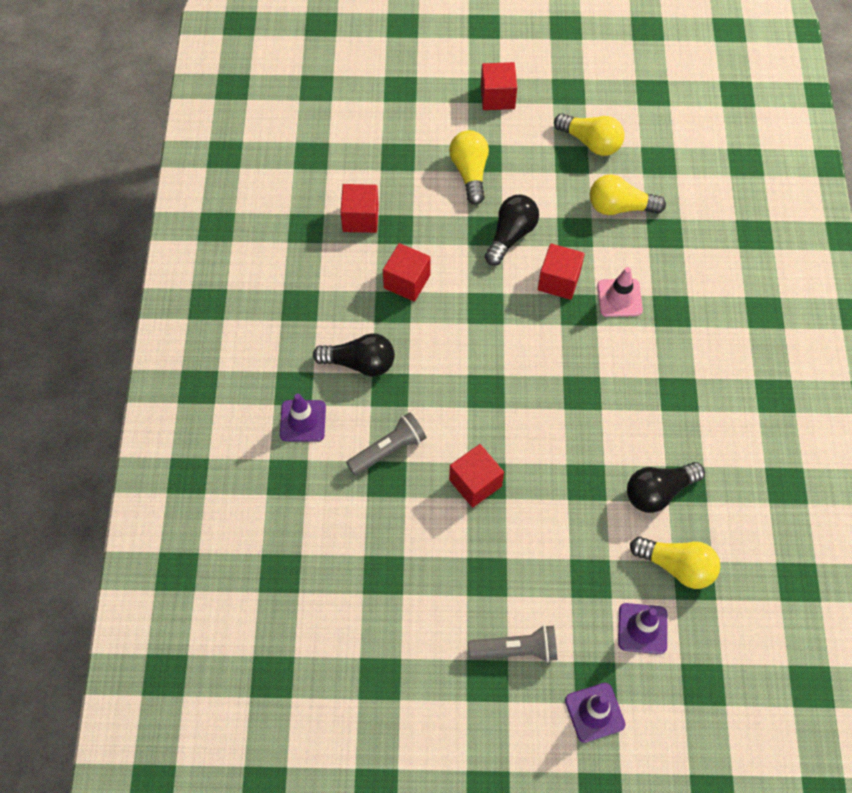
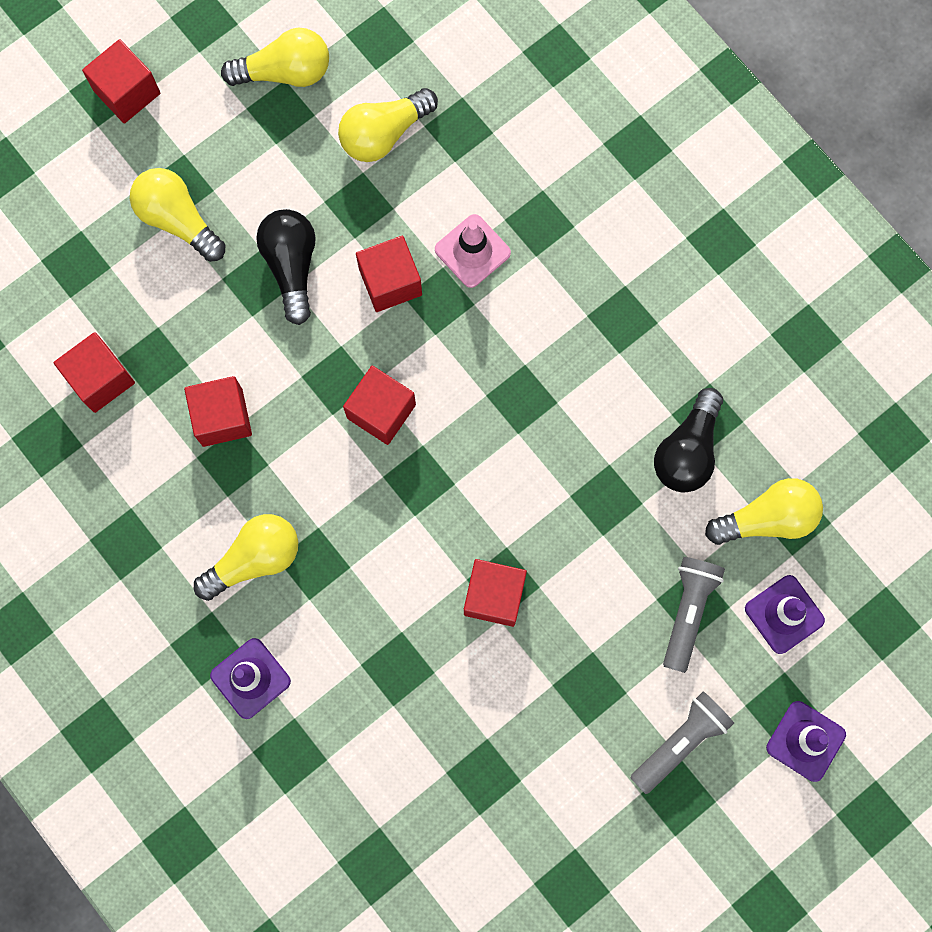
camera: 40 degrees left, 15 degrees up
(360, 363) = (254, 559): black light bulb -> yellow light bulb
(388, 450) = (372, 635): grey flashlight -> grey flashlight (688, 611)
(496, 341) = (381, 411): none -> red cube

